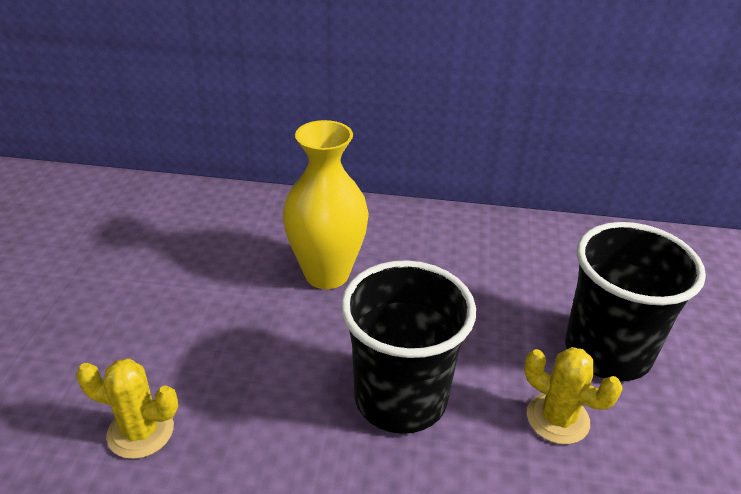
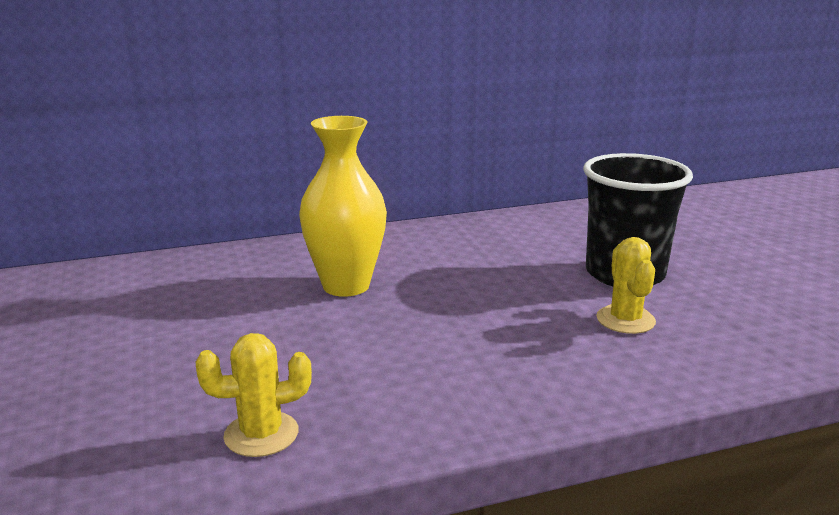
camera: 25 degrees left, 15 degrees down
(400, 398) = (490, 343): black cup -> none
(557, 418) = (625, 320): yellow cactus -> yellow cactus turned 75 degrees clockwise

